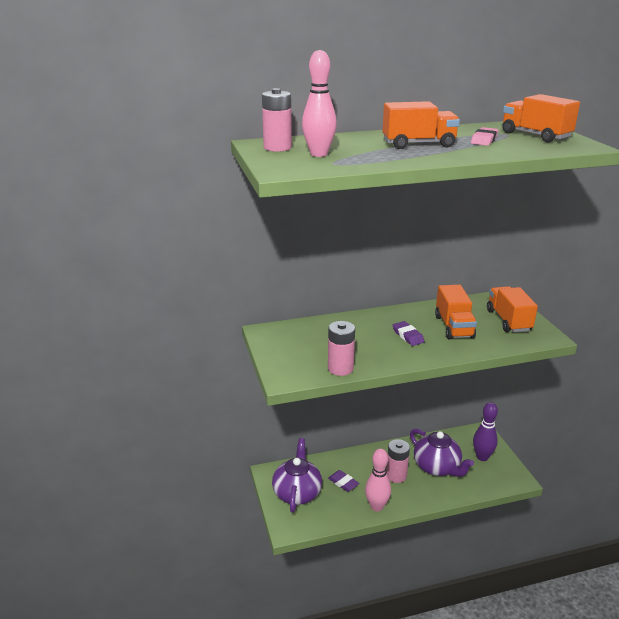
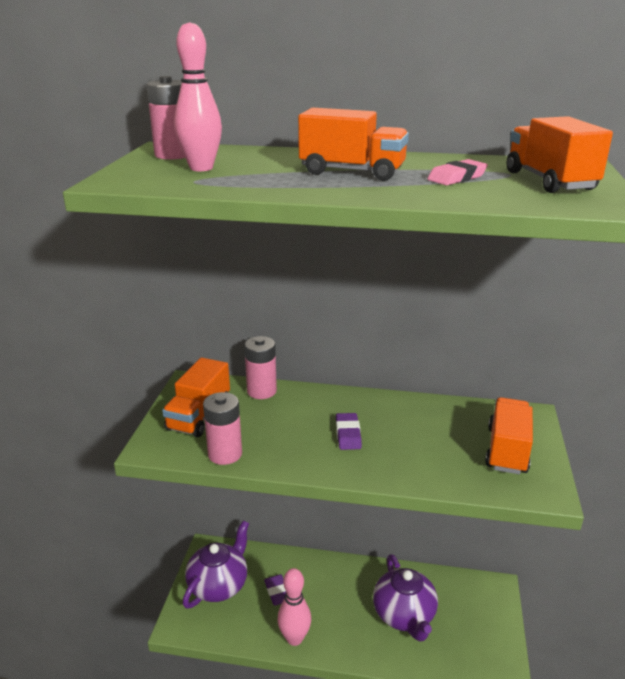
camera: 25 degrees right, 0 degrees up
(396, 475) = (345, 607): pink battery -> pink battery (261, 391)
(454, 327) = (420, 438): orange truck -> orange truck (199, 416)
(482, 457) = (474, 623): purple bowling pin -> none

